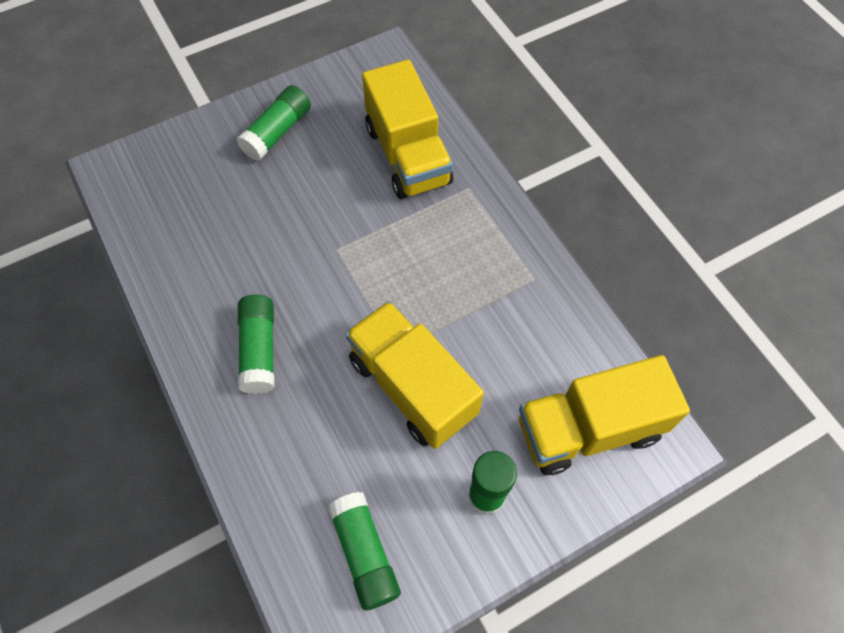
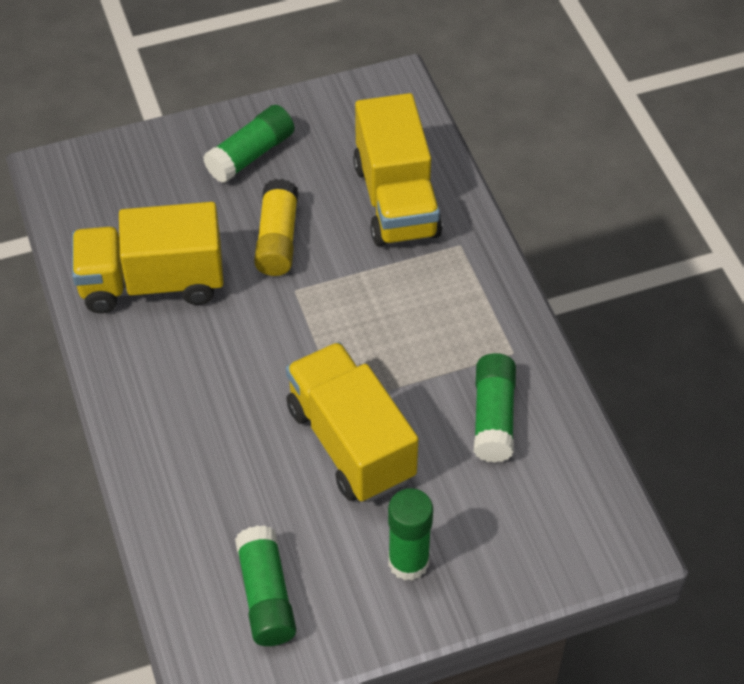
camera: 10 degrees right, 10 degrees down
(259, 349) = (190, 381): green glue stick -> green glue stick (493, 417)
(313, 205) = (277, 239): none -> yellow glue stick
(589, 429) = (537, 514): yellow truck -> yellow truck (152, 283)

